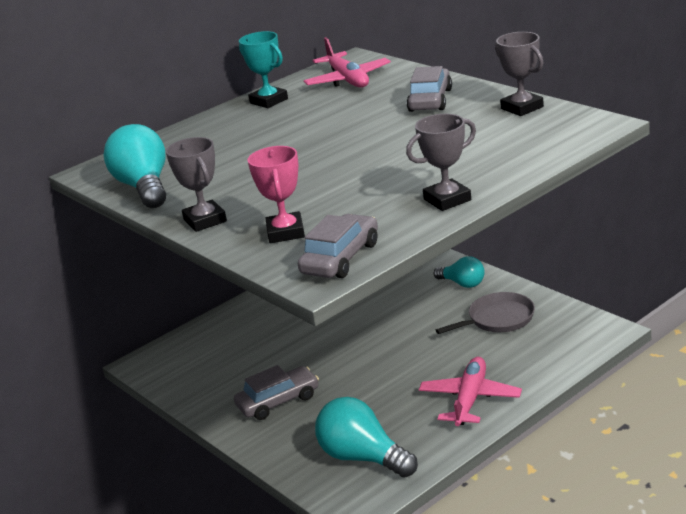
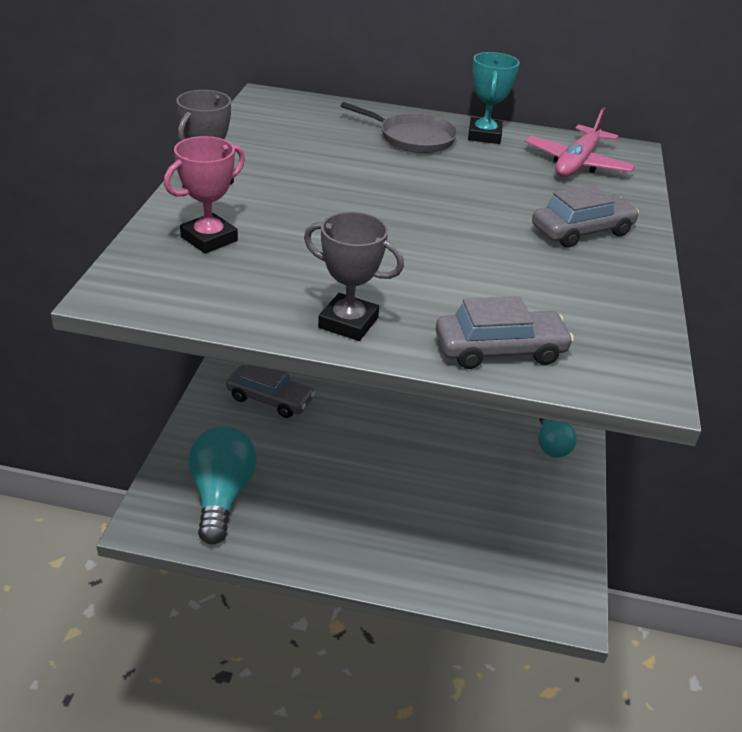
camera: 45 degrees right, 10 degrees up
(144, 187) = (254, 132): turquoise light bulb -> none
(340, 258) = (170, 292): grey car -> grey car (500, 350)
(470, 399) = (361, 538): pink plane -> none
(498, 319) = (514, 501): grey pan -> grey pan (413, 138)
(522, 108) = (628, 304): grey trophy -> none

